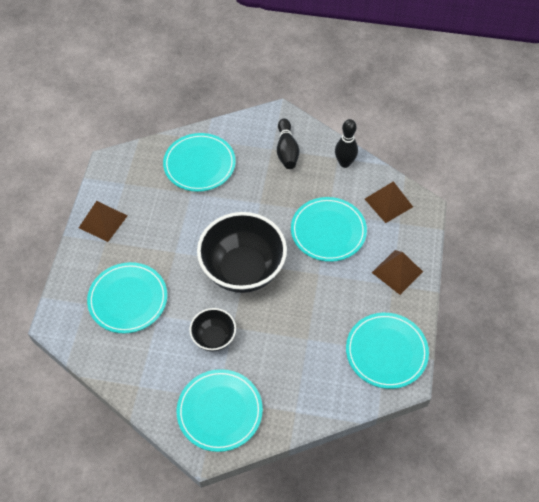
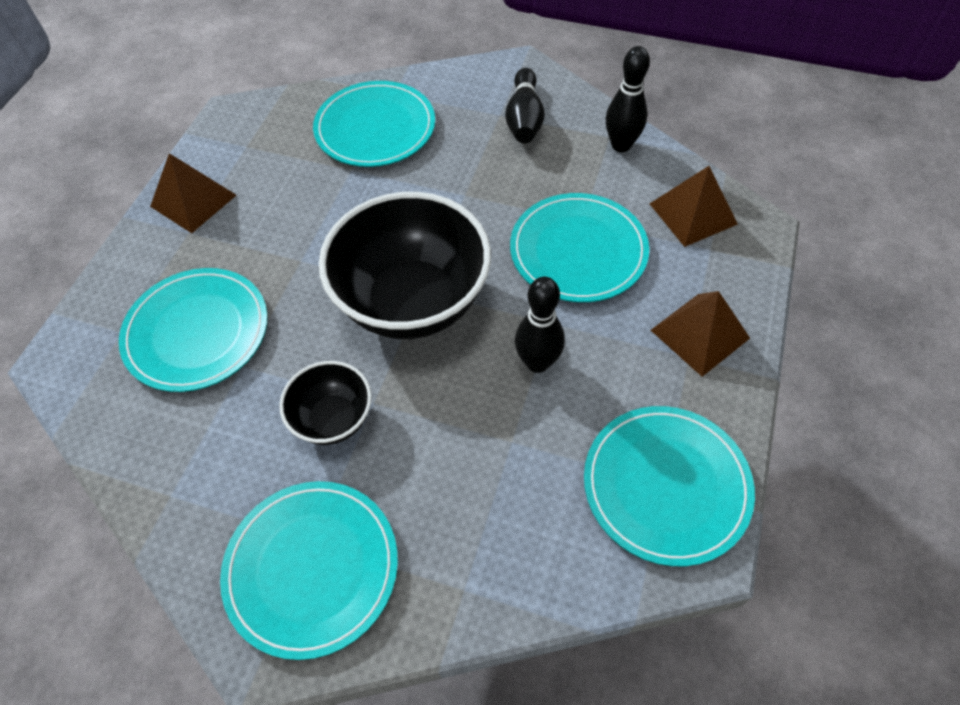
camera: 10 degrees right, 0 degrees up
(315, 296) = (537, 362): none -> black bowling pin

